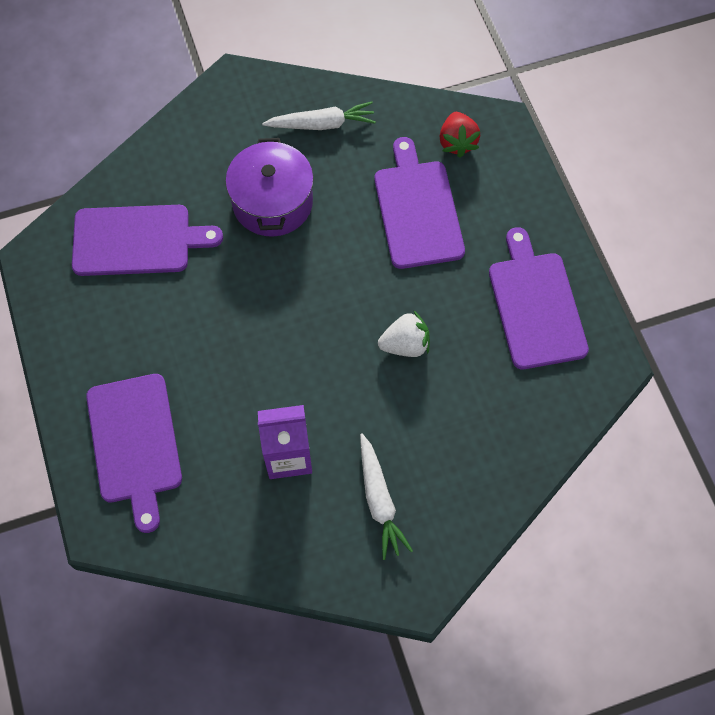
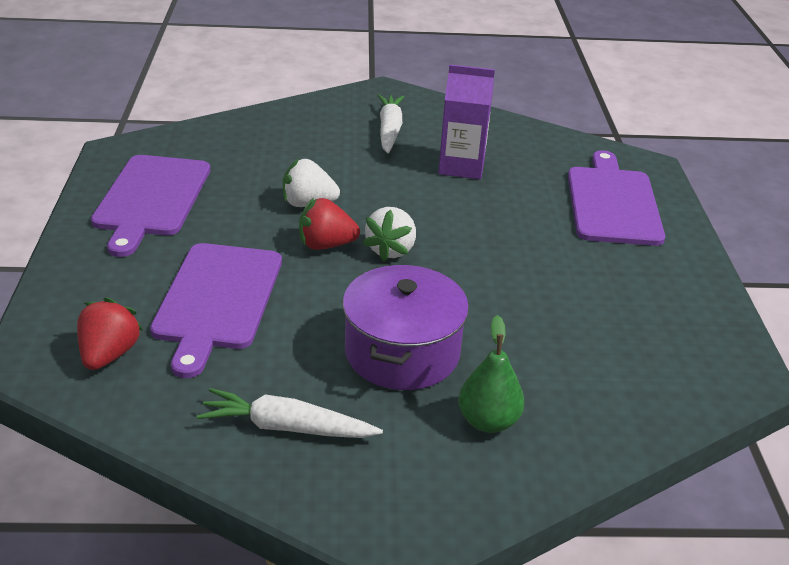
camera: 165 degrees left, 30 degrees down
(137, 240) = (599, 356): purple cutting board -> none
(203, 164) = (488, 421): none -> green pear
(314, 306) = (391, 250): none -> white strawberry
(367, 295) = (326, 245): none -> red strawberry

